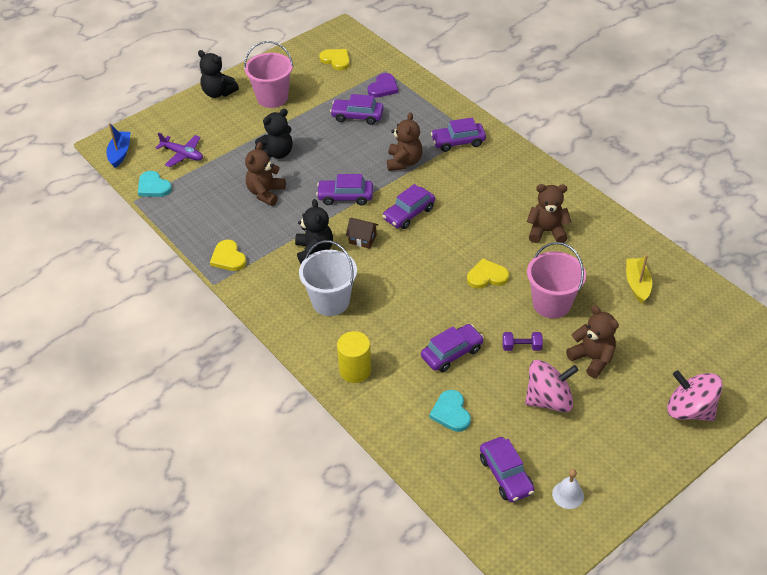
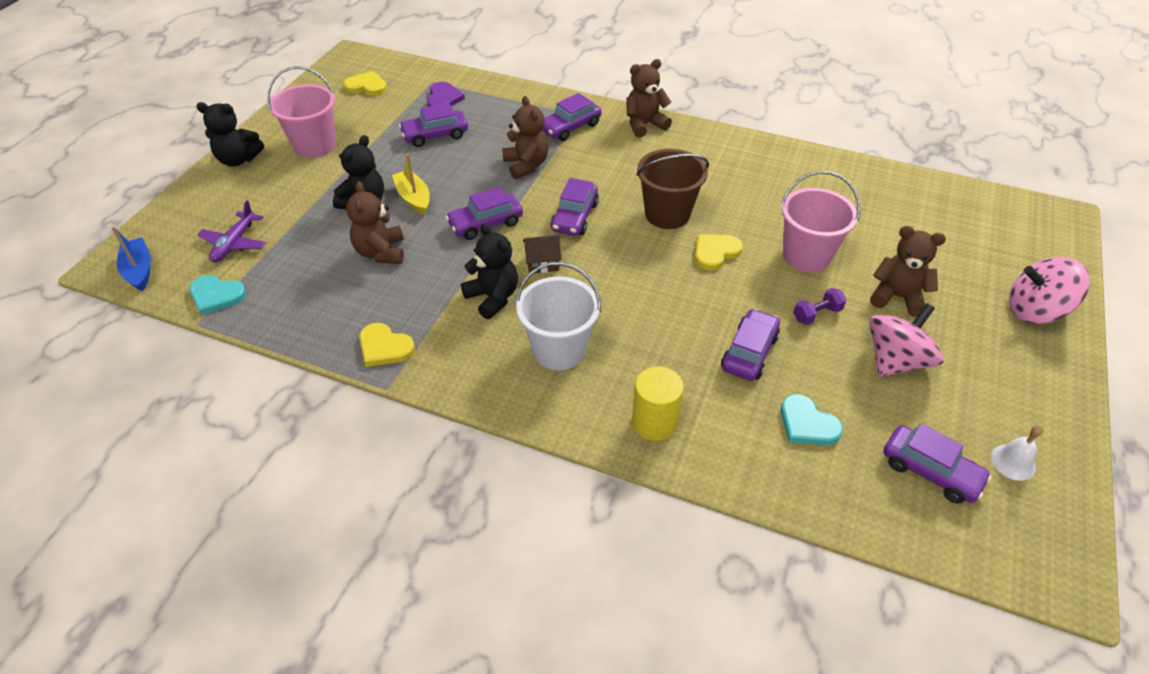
camera: 30 degrees left, 0 degrees up
(182, 154) = (234, 243): purple plane -> purple plane turned 105 degrees clockwise
(475, 235) = (667, 214): none -> brown bucket
(546, 231) = (737, 185): brown teddy bear -> brown teddy bear (644, 124)
(637, 284) = (870, 205): yellow boat -> yellow boat (413, 198)

